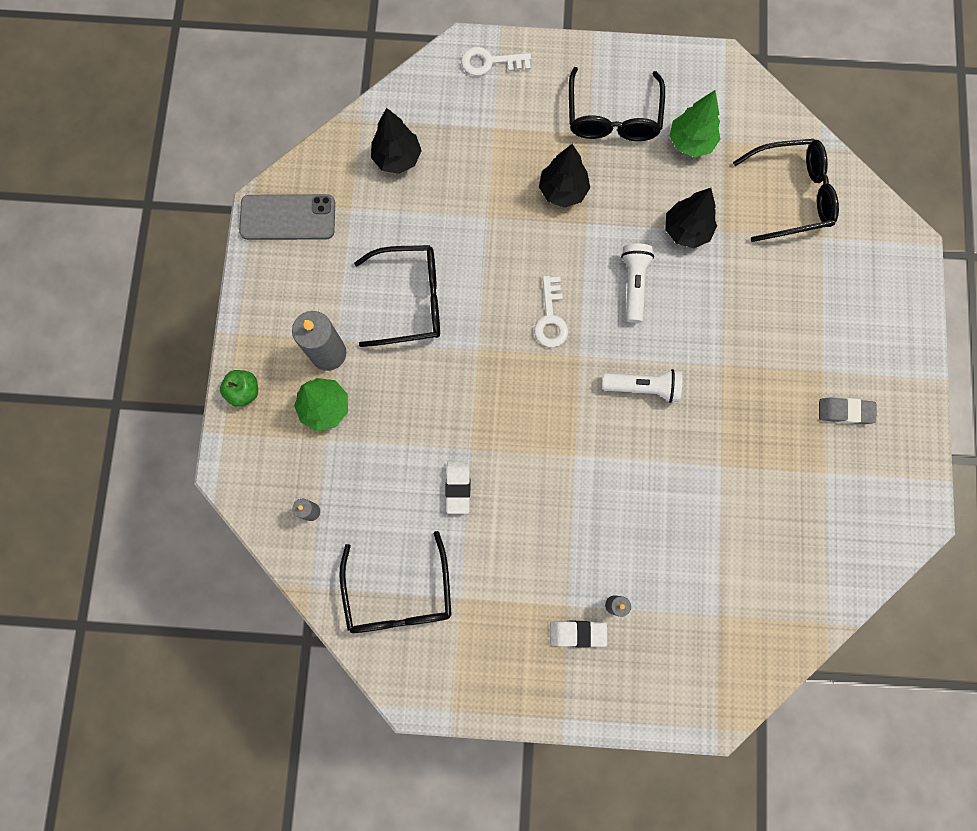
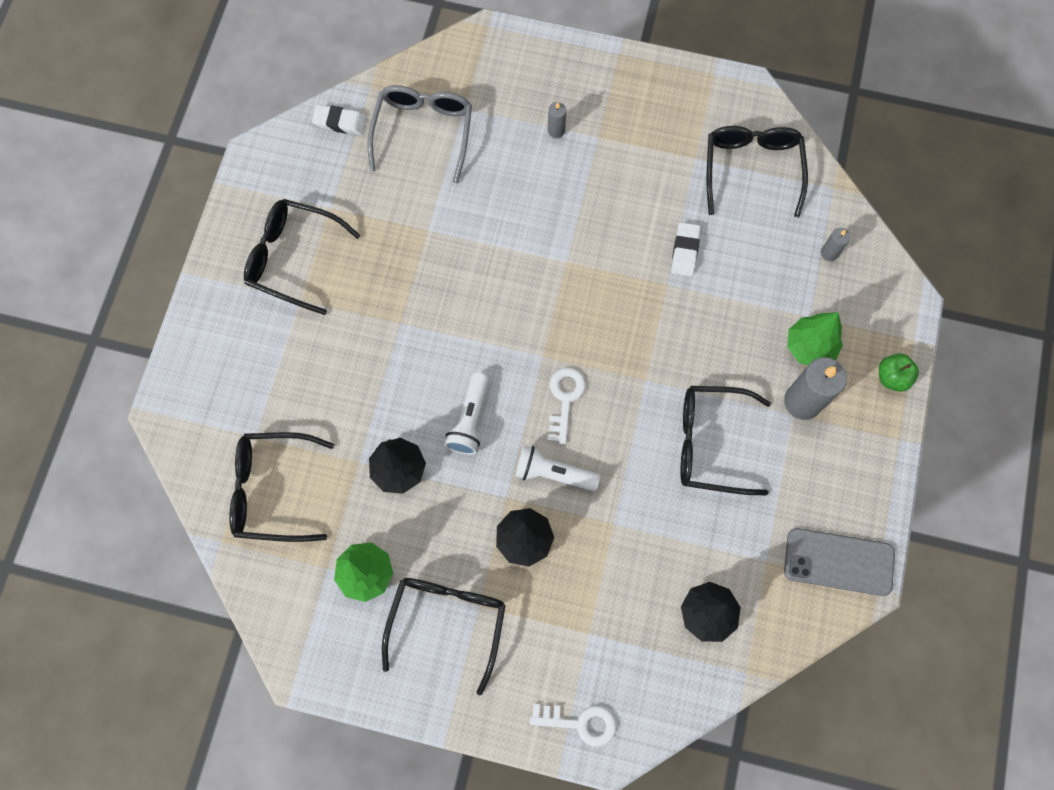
camera: 170 degrees left, 5 degrees down
(577, 633) = (594, 114): white eraser -> white eraser (340, 122)
(643, 387) = (485, 314): white flashlight -> white flashlight (553, 473)
(755, 578) = (423, 132): none -> grey glasses
(845, 411) = (293, 258): grey eraser -> black glasses

